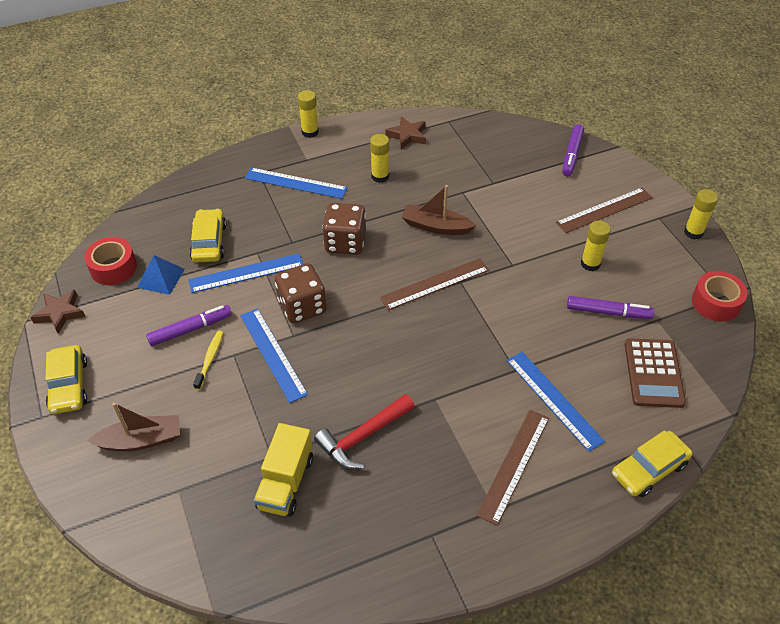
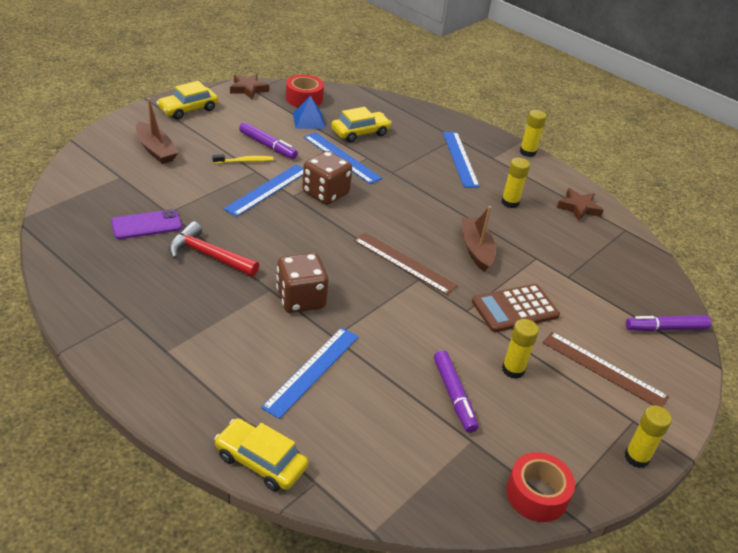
camera: 60 degrees right, 10 degrees down
(286, 482) = (146, 225): yellow truck -> purple phone
(345, 242) = (413, 200): brown dice -> brown dice (300, 299)
(514, 465) = (221, 355): brown ruler -> none
(653, 373) = (392, 448): brown calculator -> brown calculator (515, 309)

